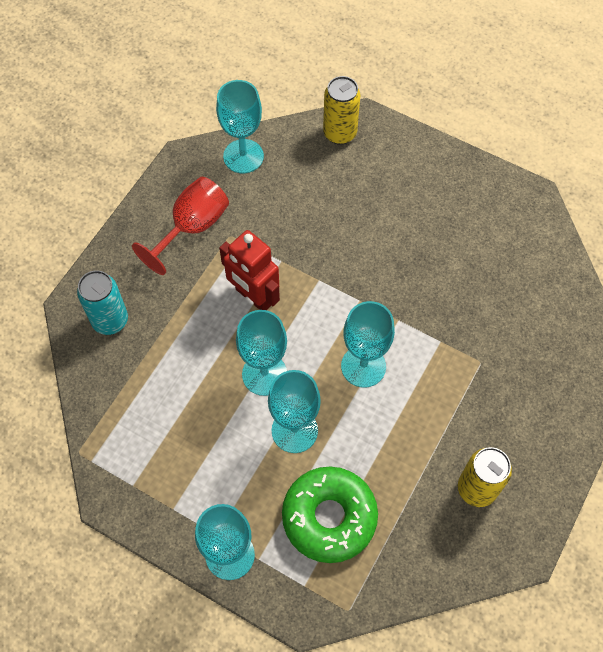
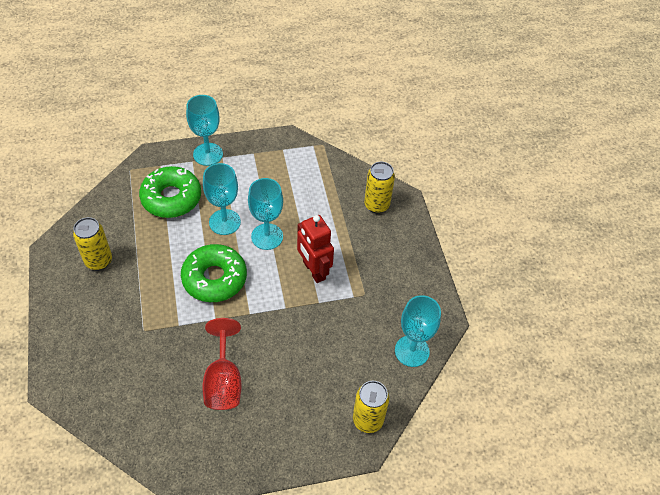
camera: 135 degrees right, 10 degrees down
(110, 320) = (376, 205): turquoise can -> yellow can
(192, 227) = (391, 283): red goblet -> red goblet (223, 381)
(253, 297) = (313, 270): red robot -> red robot turned 120 degrees counterclockwise
(363, 366) = (214, 278): turquoise goblet -> green donut

